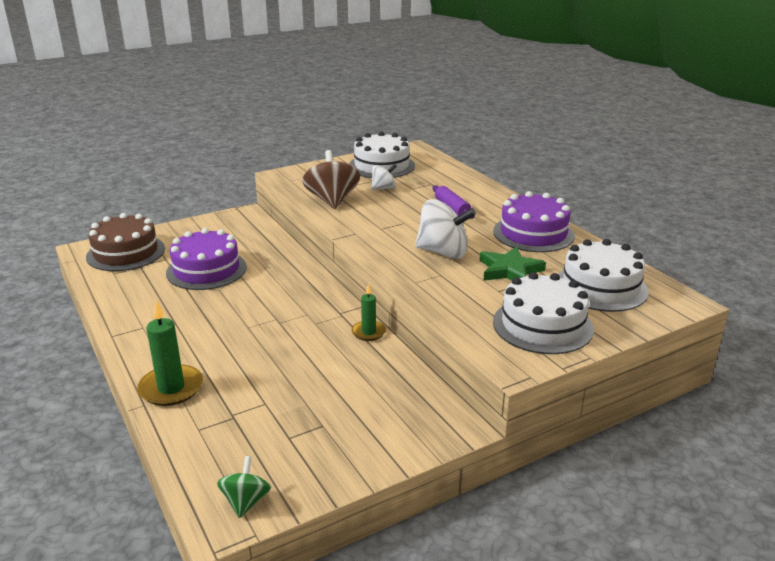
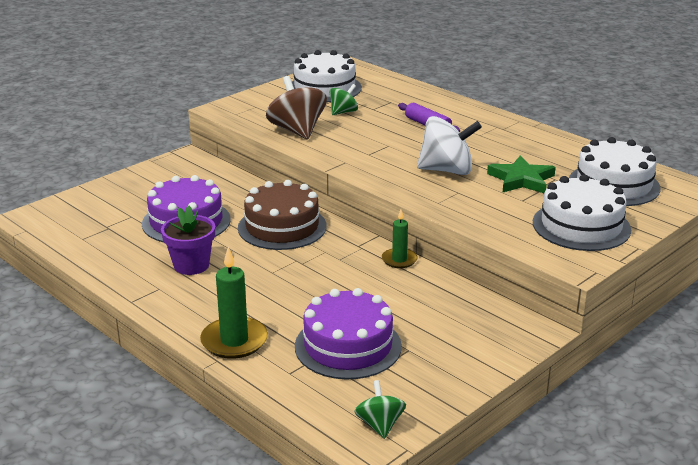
camera: 15 degrees left, 0 degrees up
(126, 253) = (80, 215): brown cake -> brown cake (282, 227)
(183, 310) = (191, 265): none -> purple flower pot
(383, 188) = (343, 112): white spinning top -> green spinning top
(533, 233) = (523, 141): purple cake -> purple cake (348, 346)

